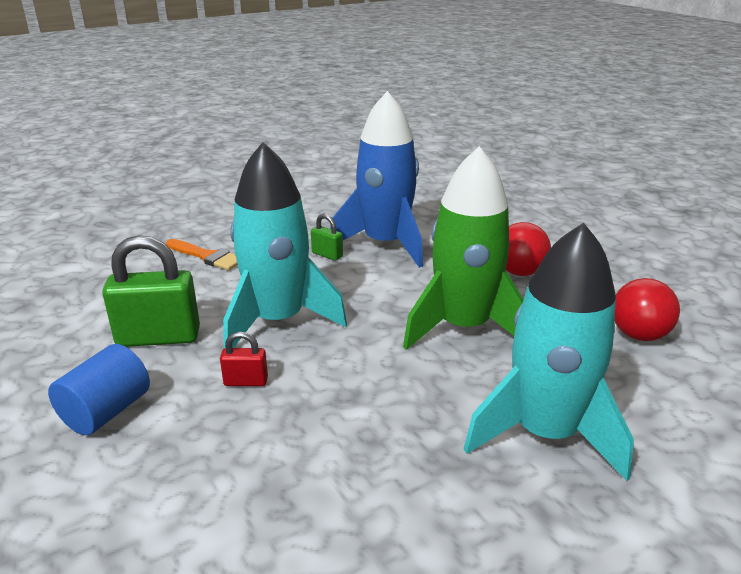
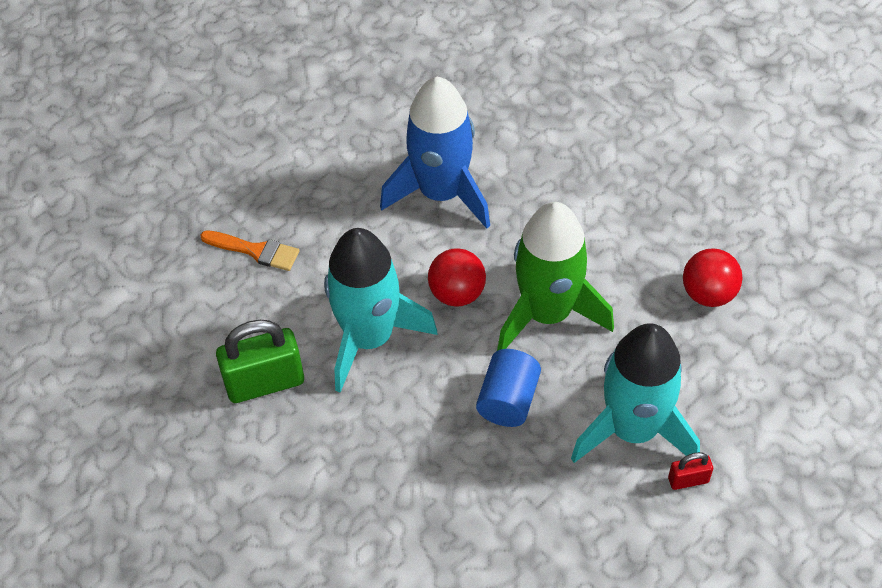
camera: 10 degrees left, 25 degrees up
(106, 411) = (265, 479): blue cylinder -> blue cylinder (508, 400)
(246, 381) = (370, 422): red padlock -> red padlock (688, 480)
(327, 255) = (384, 224): green padlock -> none
(519, 272) = (590, 217): red ball -> red ball (457, 293)

